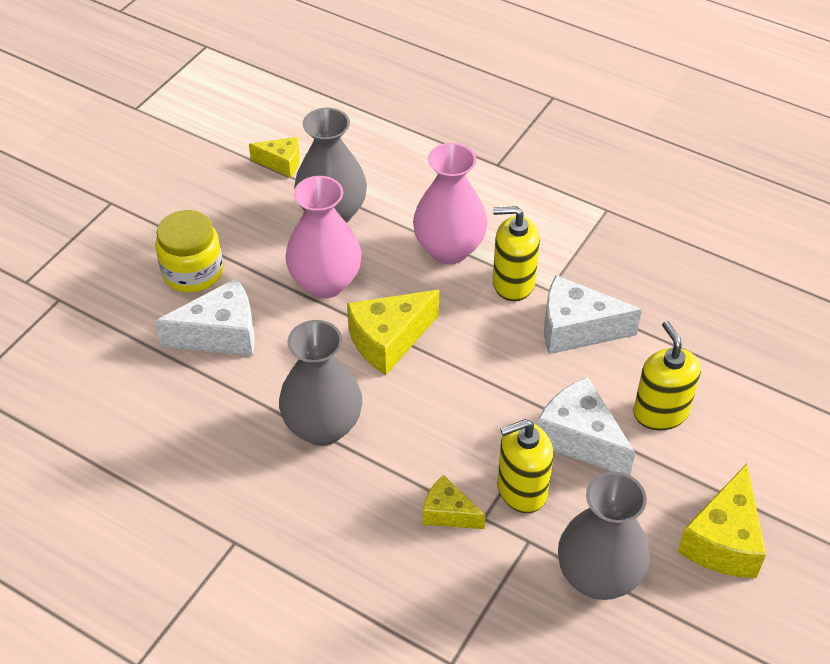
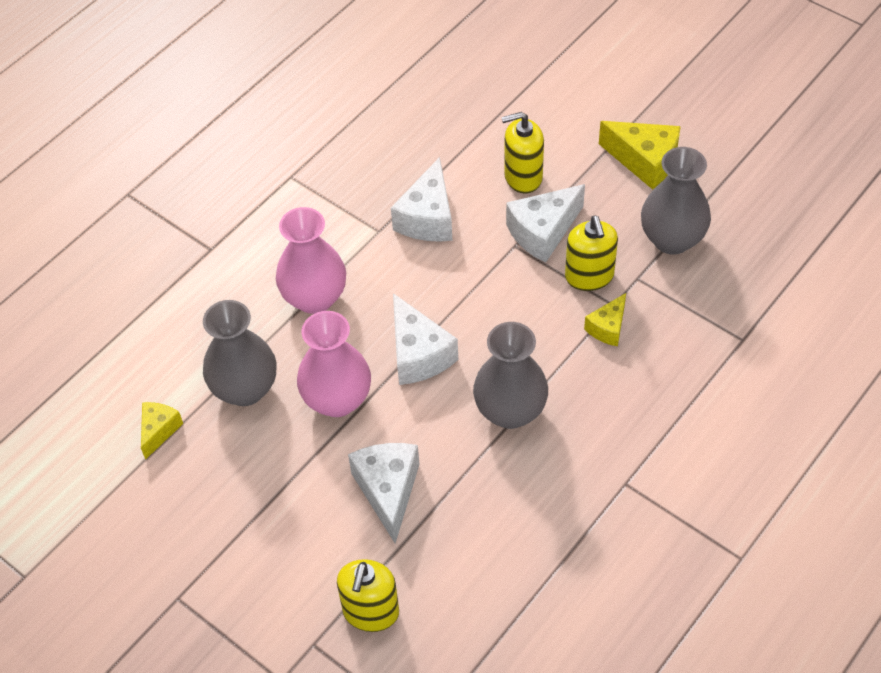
camera: 80 degrees left, 5 degrees up
(193, 272) = (300, 515): yellow jar -> none
(388, 340) = (418, 354): yellow cheese -> white cheese
(513, 283) = (366, 255): yellow soap dispenser -> yellow soap dispenser (371, 612)

